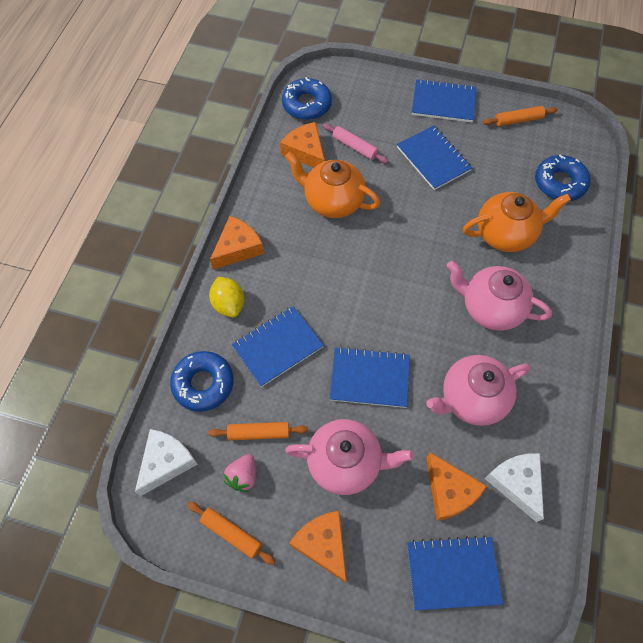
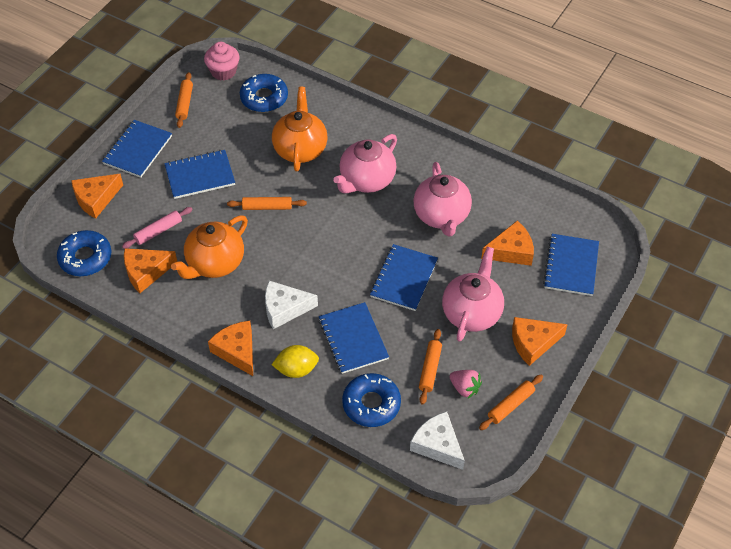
camera: 75 degrees left, 10 degrees down
(374, 91) = (96, 199): none -> orange cheese
(417, 225) = (267, 207): none -> orange rolling pin
(516, 483) = (515, 209): white cheese -> white cheese (284, 308)
(577, 139) = (223, 71): none -> pink cupcake

